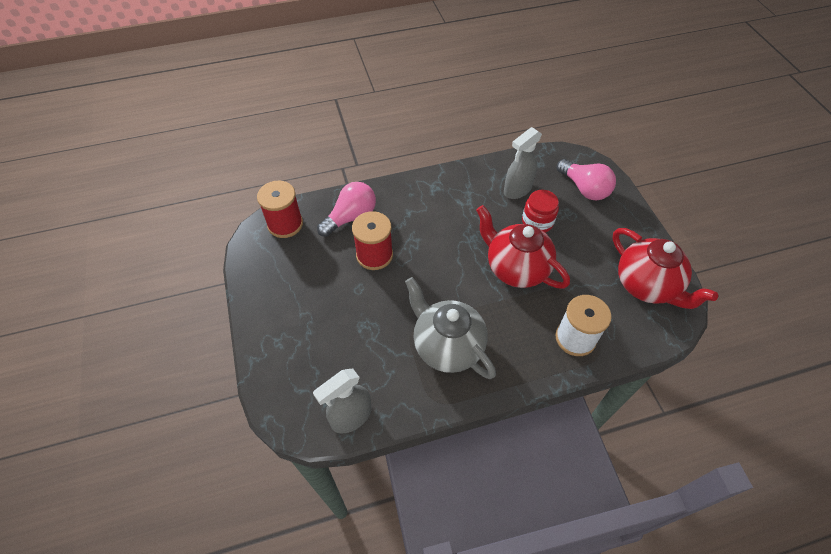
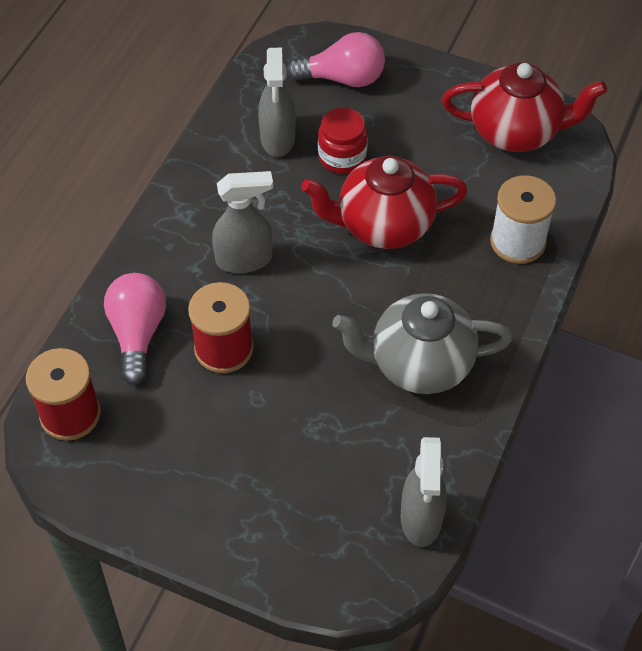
camera: 50 degrees left, 0 degrees up
(433, 227) = (245, 259): none -> grey spray bottle

